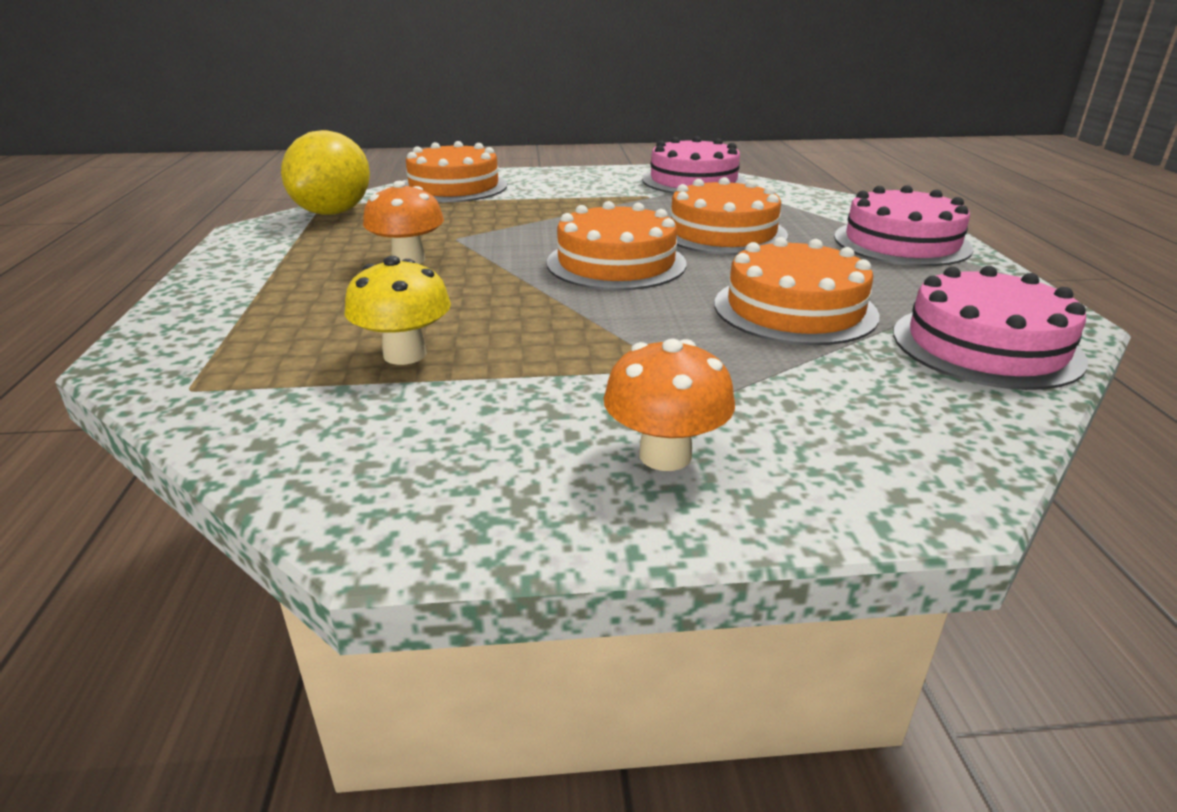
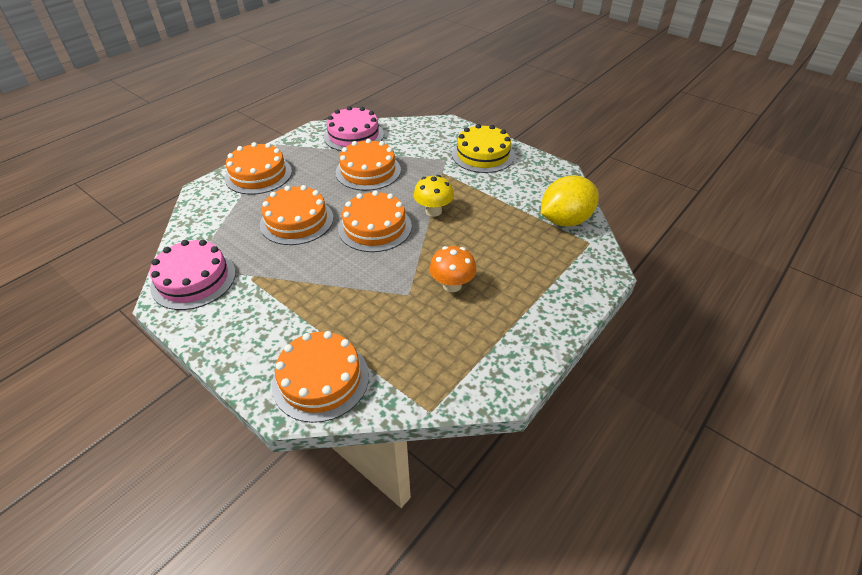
camera: 135 degrees left, 15 degrees up
(333, 212) = (437, 385): yellow lemon -> yellow lemon (565, 220)
(405, 354) = (511, 220): yellow mushroom -> yellow mushroom (433, 211)
(665, 455) = (483, 155): orange mushroom -> yellow cake
(901, 242) = (258, 174): pink cake -> orange cake

